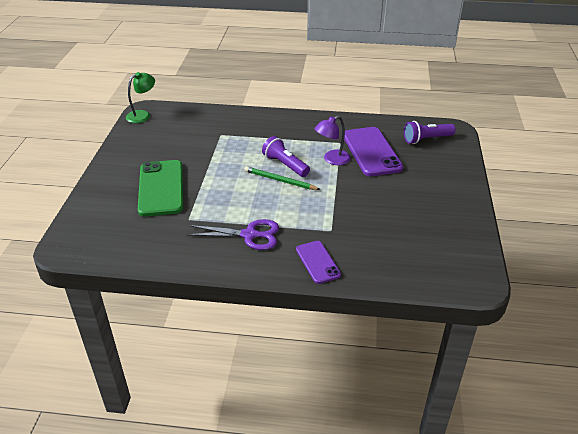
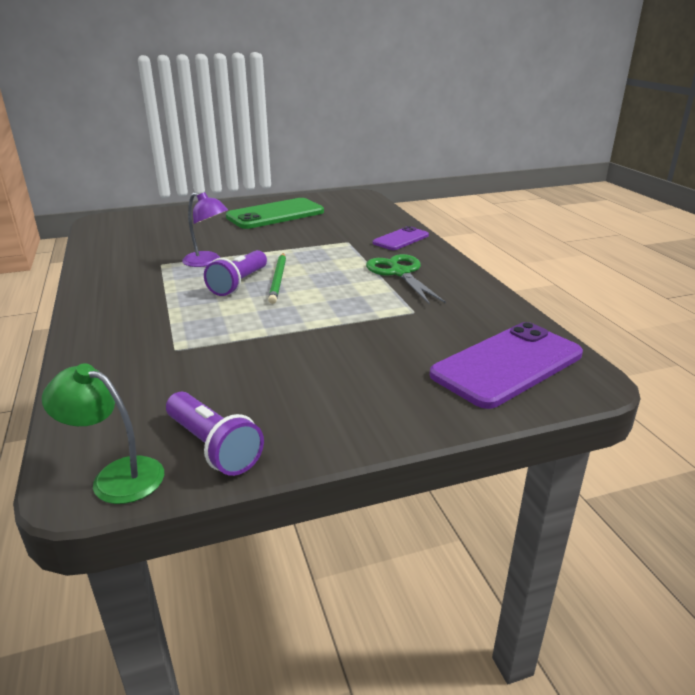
camera: 115 degrees left, 10 degrees down
(161, 188) = (371, 353): green phone -> green phone (275, 214)
(249, 235) = (400, 273): purple scissors -> green scissors
(371, 152) = (176, 246): purple phone -> purple phone (507, 365)
(426, 139) = (132, 227): purple flashlight -> purple flashlight (213, 447)

